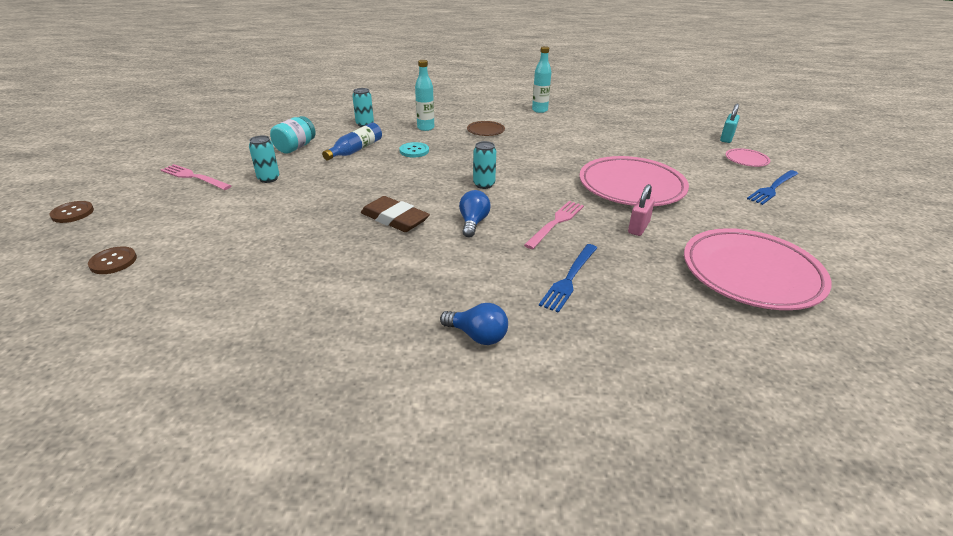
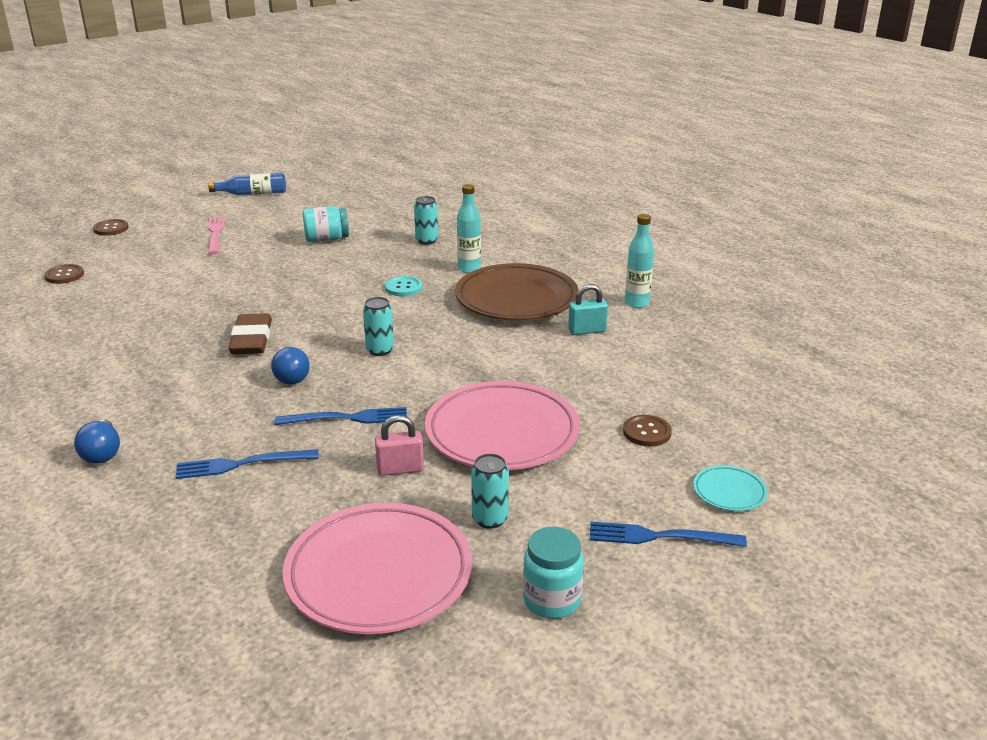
camera: 50 degrees right, 5 degrees down
(268, 178) = (252, 258): turquoise can -> turquoise can (490, 519)
(356, 150) = (362, 263): blue bottle -> blue bottle (252, 194)
(473, 223) = (291, 377): blue light bulb -> blue light bulb turned 105 degrees clockwise
(485, 131) = (516, 299): brown plate -> brown plate, size x2.31
(556, 223) = (347, 418): pink fork -> blue fork
(673, 155) = (647, 432): none -> brown button
(726, 138) = (787, 456): turquoise padlock -> turquoise padlock (587, 331)
(746, 160) = (729, 492): pink plate -> turquoise plate
(812, 234) = (552, 600): none -> turquoise jar

